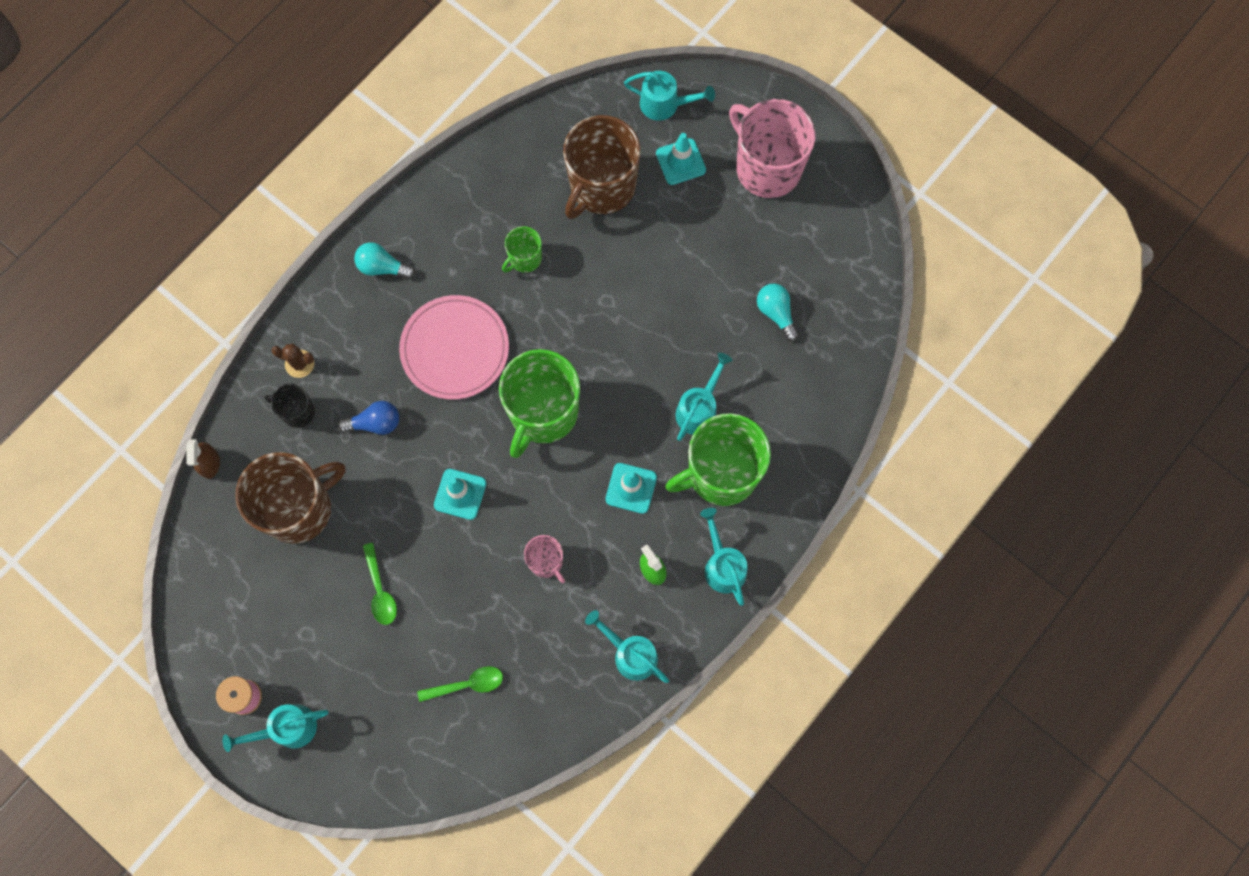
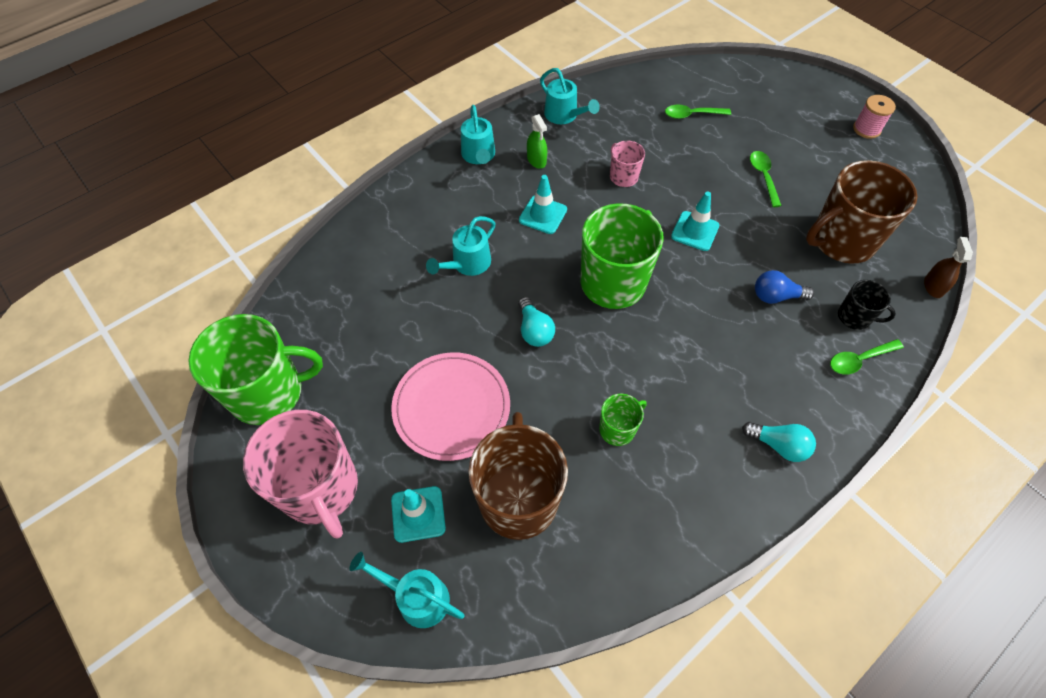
camera: 170 degrees left, 15 degrees down
(287, 729) = (830, 108): turquoise watering can -> none
(299, 364) = (859, 360): brown cactus -> green spoon
(455, 349) = (697, 350): pink plate -> pink plate (451, 407)
(601, 187) = (518, 498): brown mug -> brown mug turned 45 degrees counterclockwise
(721, 473) = (462, 214): green mug -> green mug (268, 392)
(776, 313) = (367, 333): turquoise light bulb -> turquoise light bulb (534, 330)

